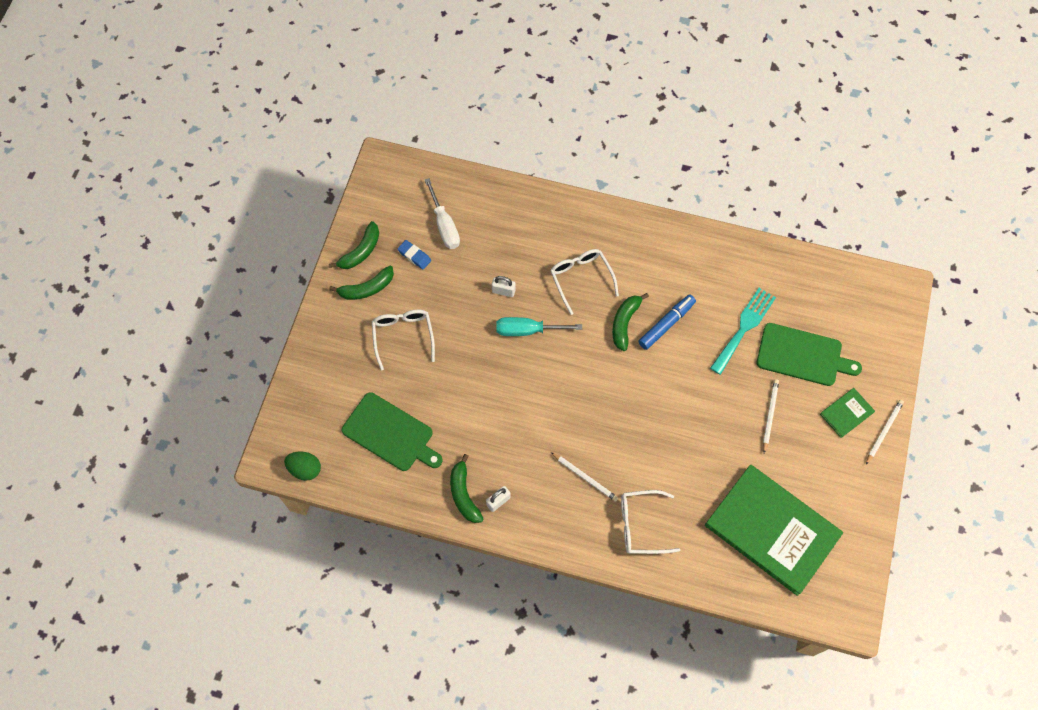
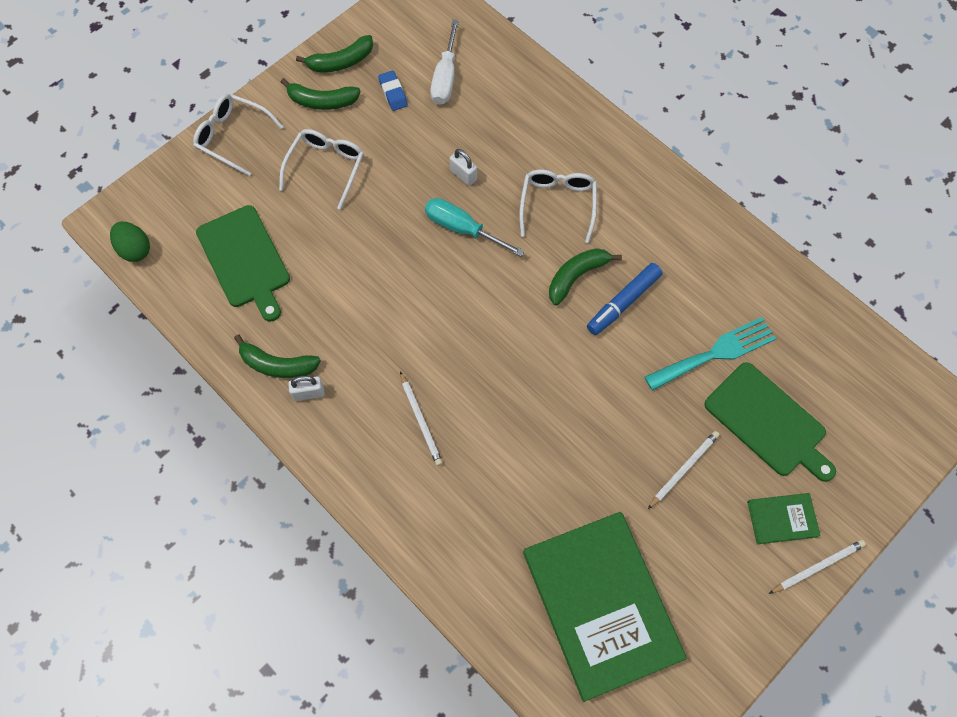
camera: 30 degrees right, 0 degrees up
(464, 494) = (277, 365): green banana -> green banana turned 90 degrees counterclockwise
(641, 525) = (449, 509): white glasses -> white glasses (232, 137)
(666, 324) = (623, 302): blue marker -> blue marker turned 150 degrees clockwise

